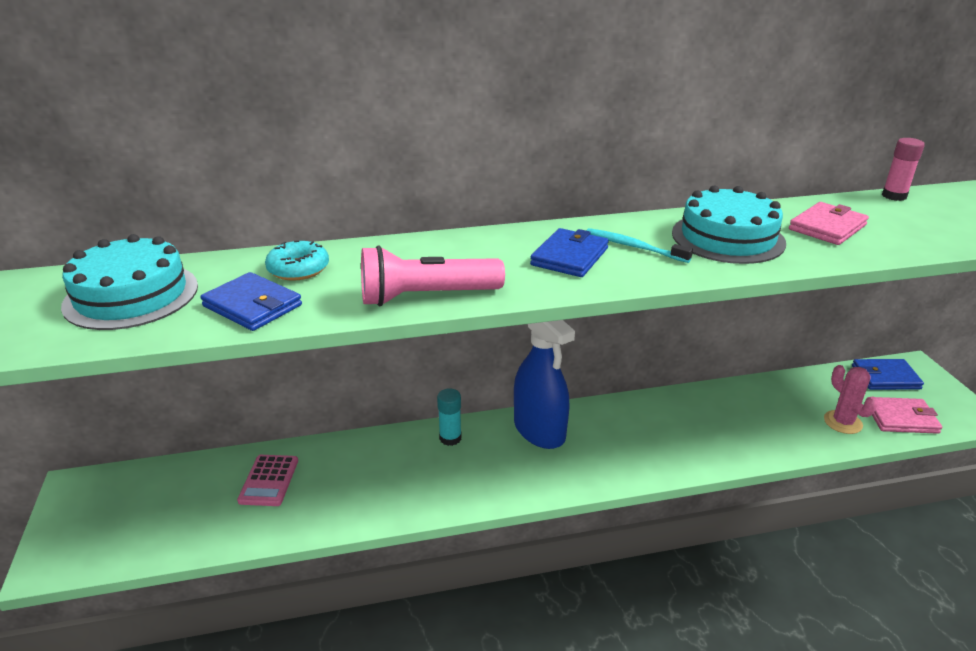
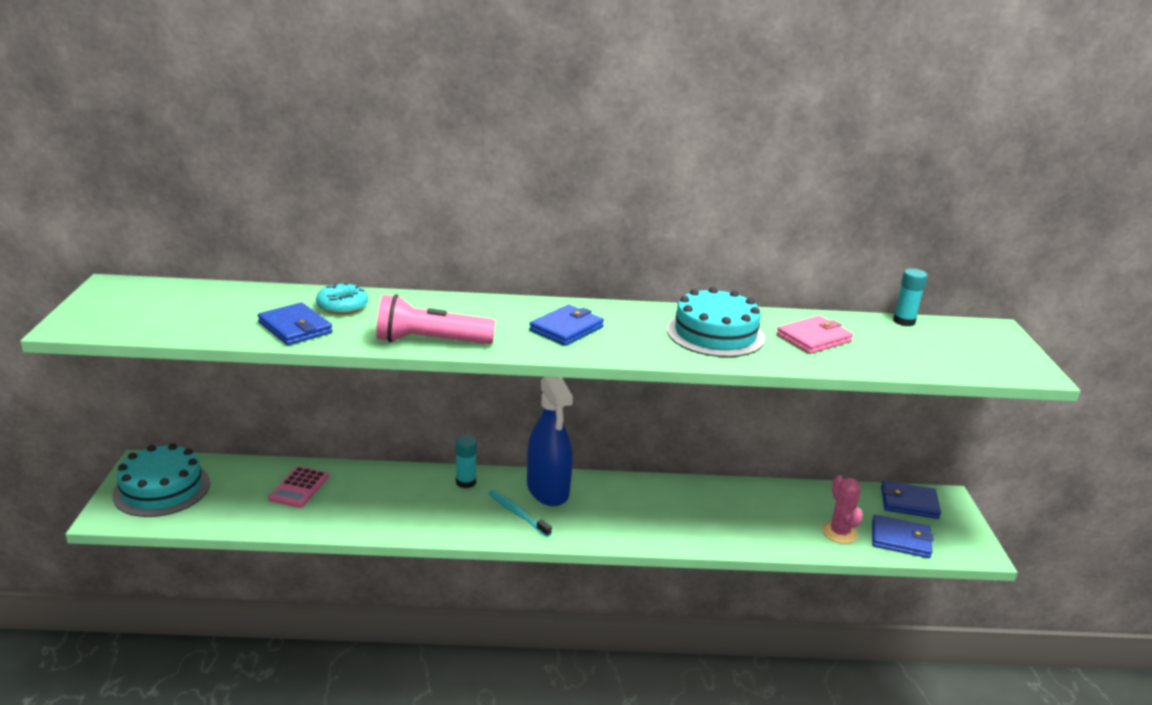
camera: 10 degrees right, 5 degrees down
(131, 295) = (209, 307): turquoise cake -> turquoise cake (162, 489)
(634, 247) = (627, 329): turquoise toothbrush -> turquoise toothbrush (517, 514)
(894, 196) = (904, 321): pink glue stick -> turquoise glue stick
(901, 418) = (900, 539): pink wallet -> blue wallet

